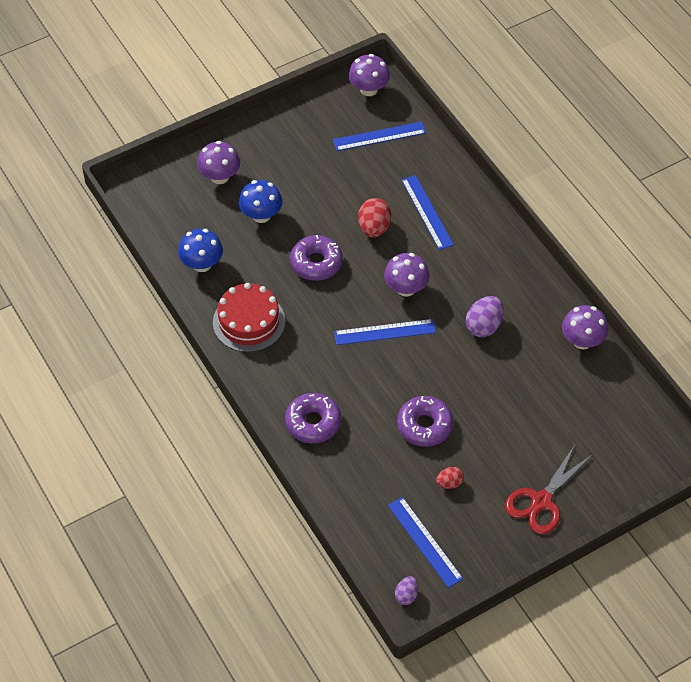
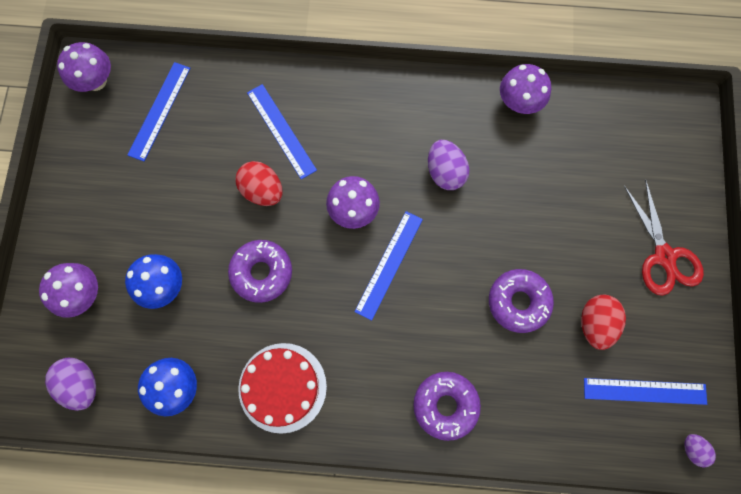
camera: 55 degrees left, 20 degrees up
(163, 213) = (81, 384): none -> purple egg
(427, 212) = (281, 131): blue ruler -> blue ruler turned 45 degrees clockwise
(449, 483) = (595, 324): red egg -> red egg, size x1.70

